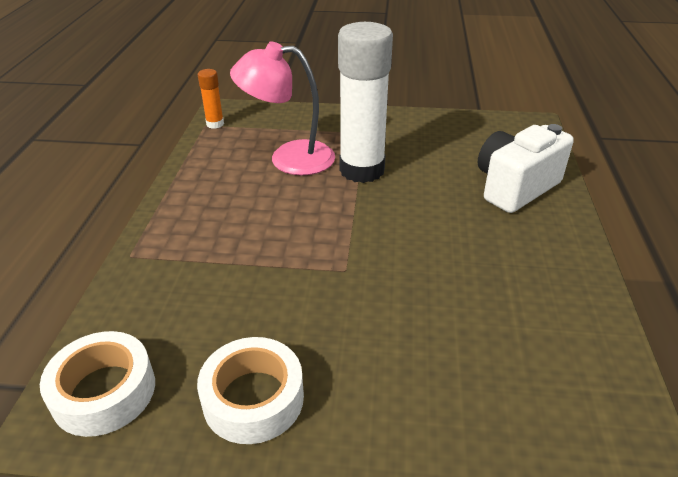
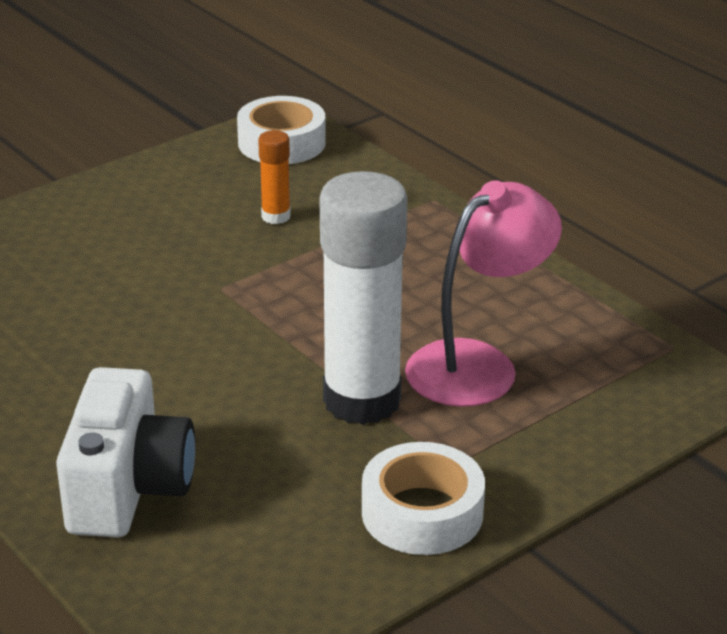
camera: 135 degrees right, 5 degrees down
(215, 124) = (666, 355): orange glue stick -> orange glue stick (276, 216)
(253, 398) = (173, 186): white tape -> white tape (422, 513)

